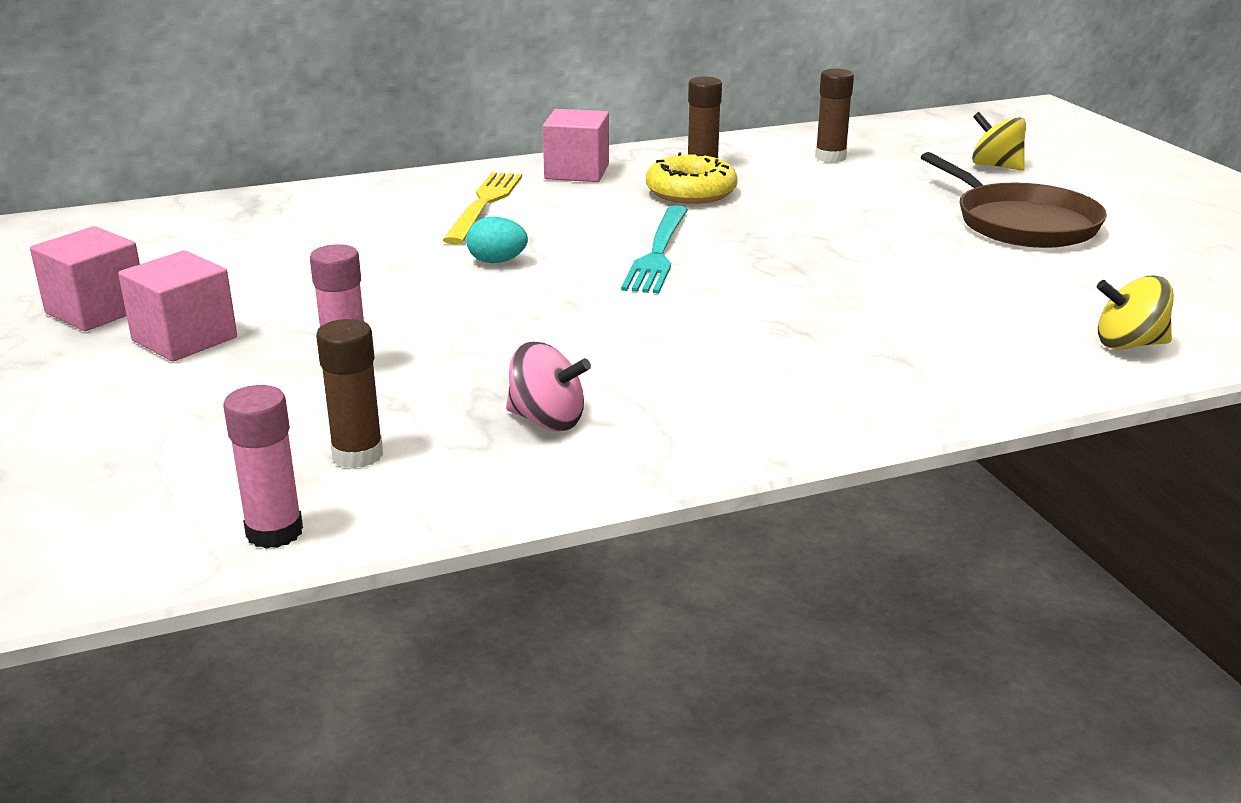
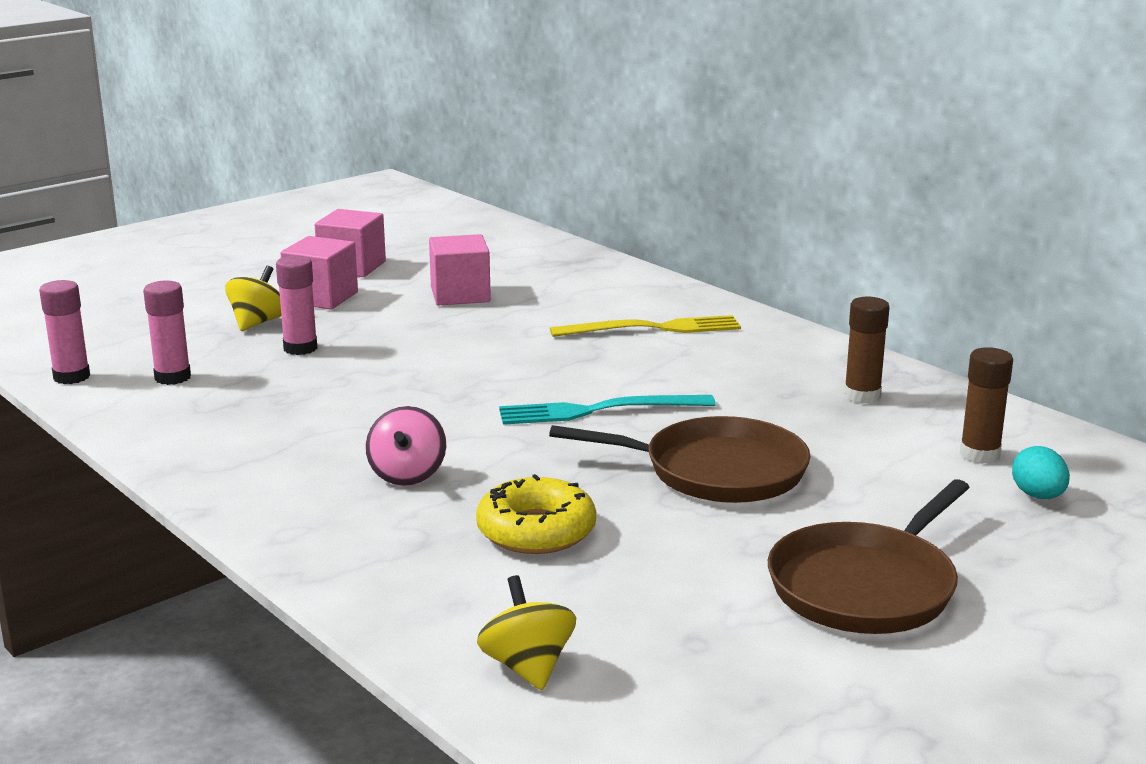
camera: 70 degrees right, 5 degrees down
(357, 455) = (172, 377): brown glue stick -> pink glue stick
(497, 261) = (526, 356): turquoise egg -> turquoise egg (1038, 496)
(547, 421) = (241, 422): pink spinning top -> pink spinning top (407, 475)
(577, 172) = (779, 347): pink cube -> pink cube (460, 295)
(691, 192) = (776, 401): yellow donut -> yellow donut (536, 531)
(812, 232) = (716, 471): none -> brown pan
(996, 166) = (1077, 557): yellow spinning top -> yellow spinning top (257, 323)

